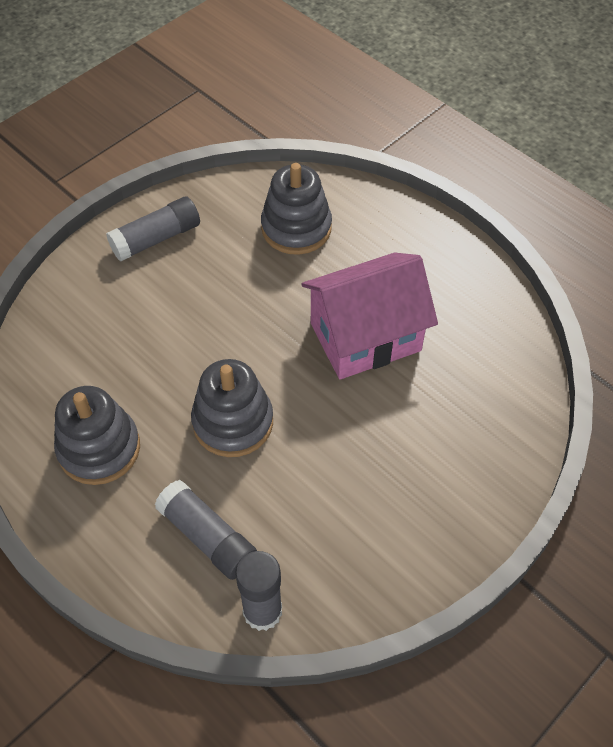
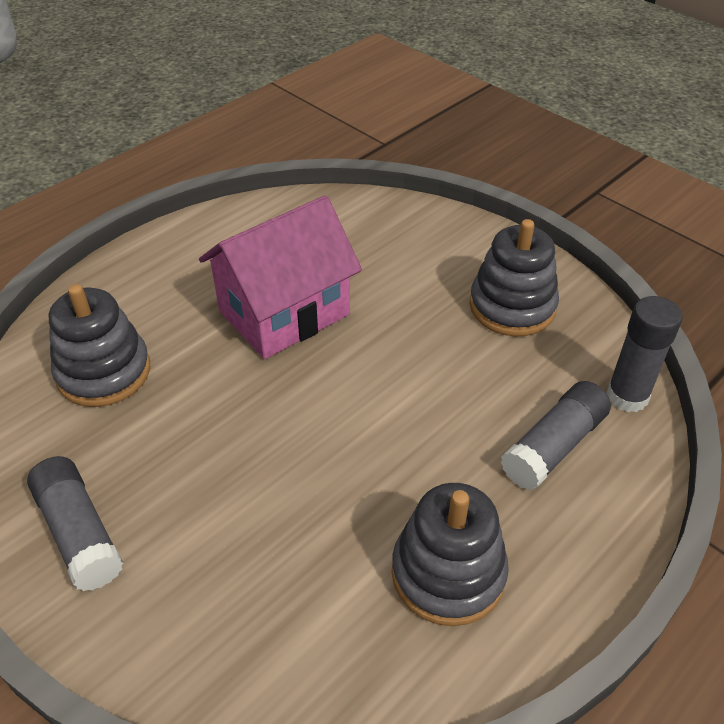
camera: 90 degrees left, 10 degrees down
(233, 422) = (400, 428): grey stacking toy -> grey stacking toy (512, 306)
(365, 337) = (284, 313): pink house -> pink house turned 75 degrees clockwise

